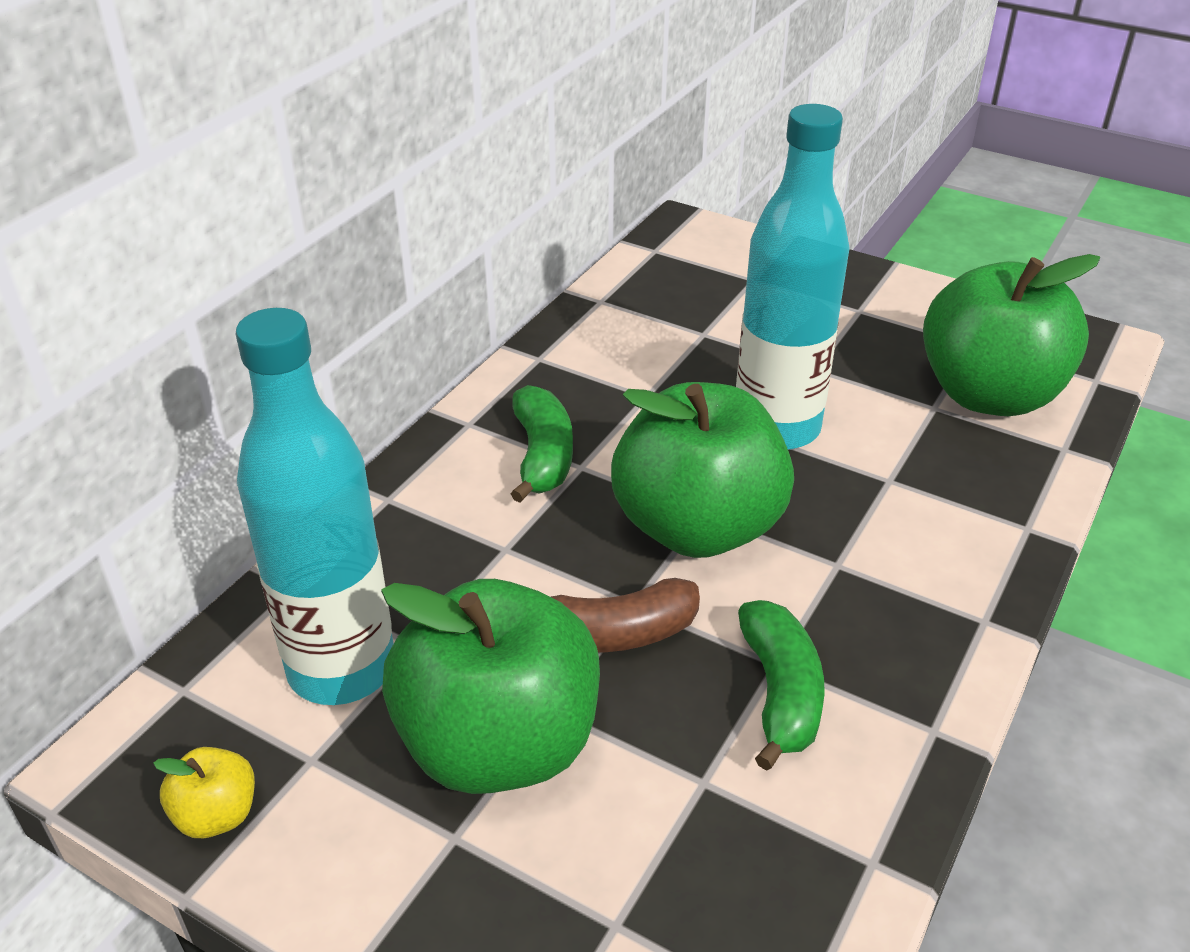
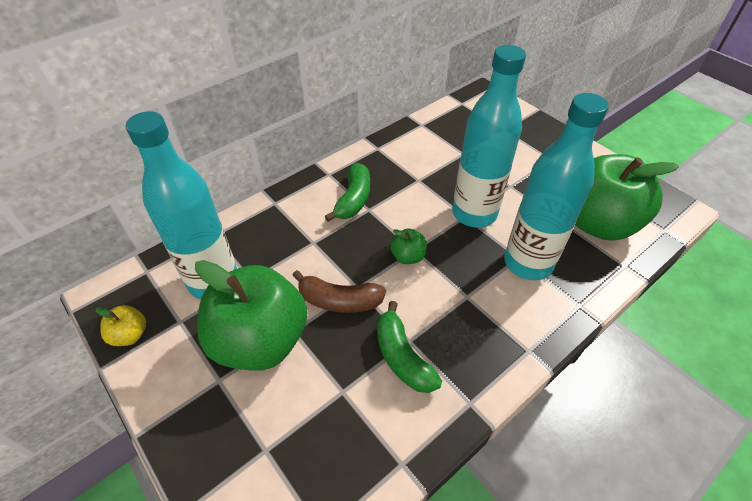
camera: 20 degrees right, 10 degrees up
(698, 527) = (408, 256): green apple -> green apple, size x0.41
(780, 693) = (402, 357): green banana -> green banana turned 135 degrees clockwise
(910, 484) = (528, 263): none -> turquoise bottle

